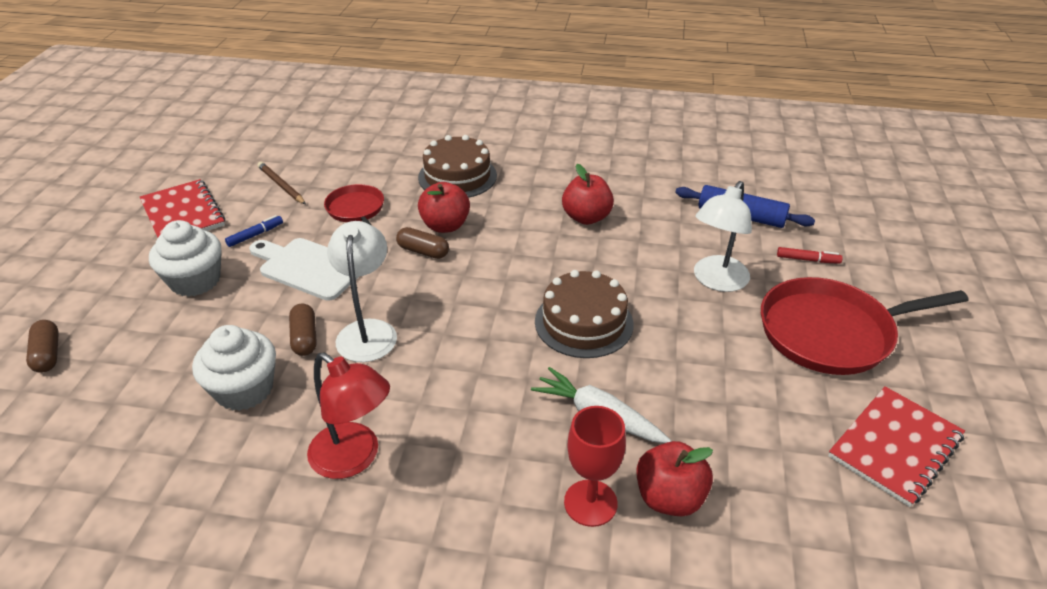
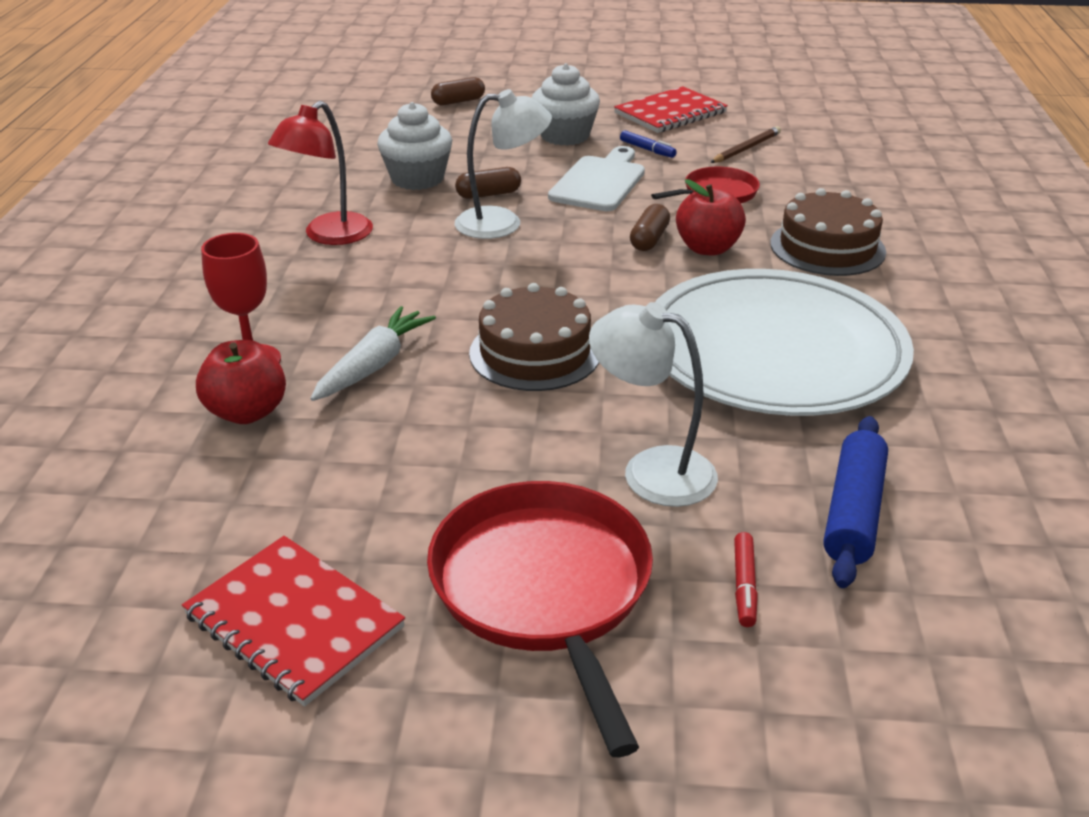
camera: 85 degrees right, 5 degrees down
(586, 217) = (774, 351): red apple -> white plate

